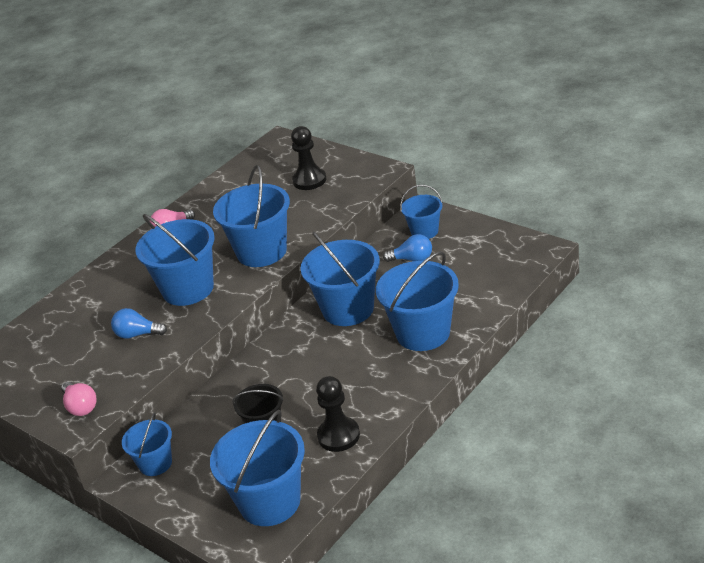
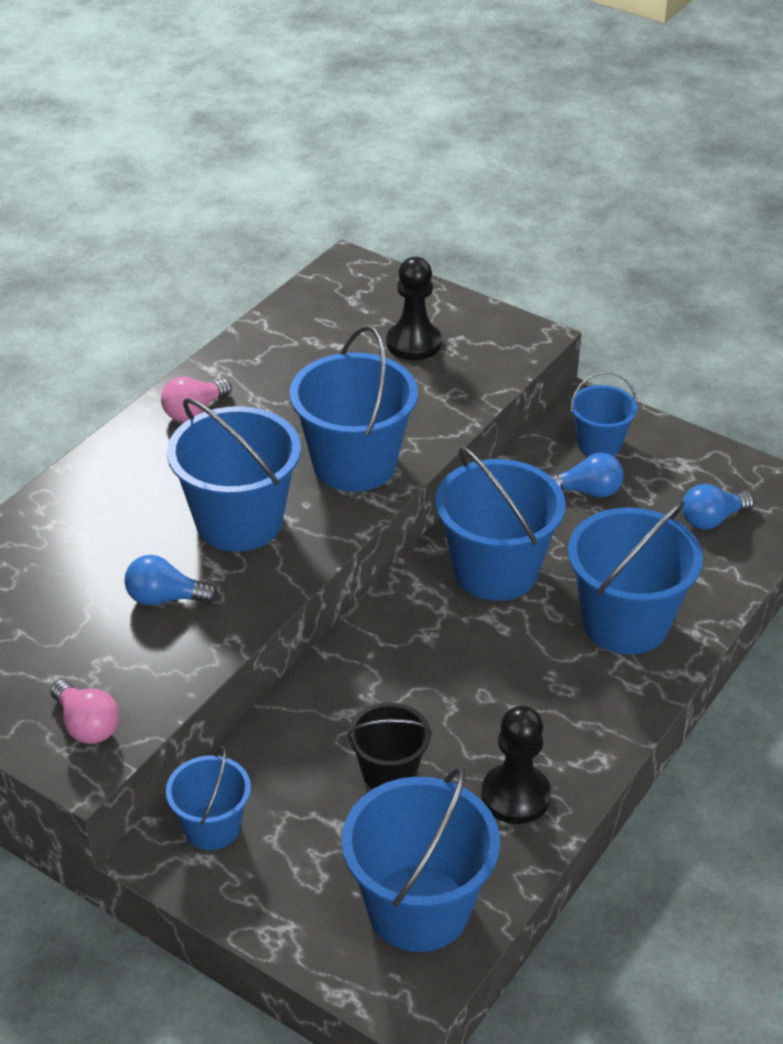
camera: 10 degrees left, 5 degrees up
(487, 269) = (711, 520): none -> blue light bulb

